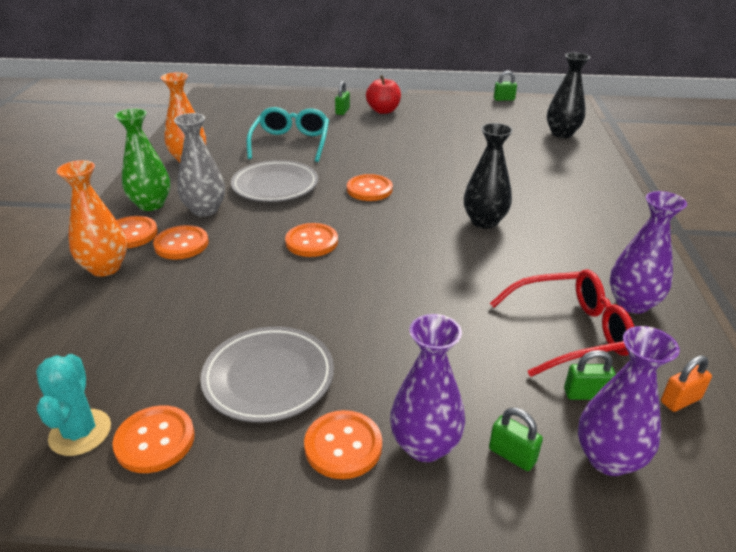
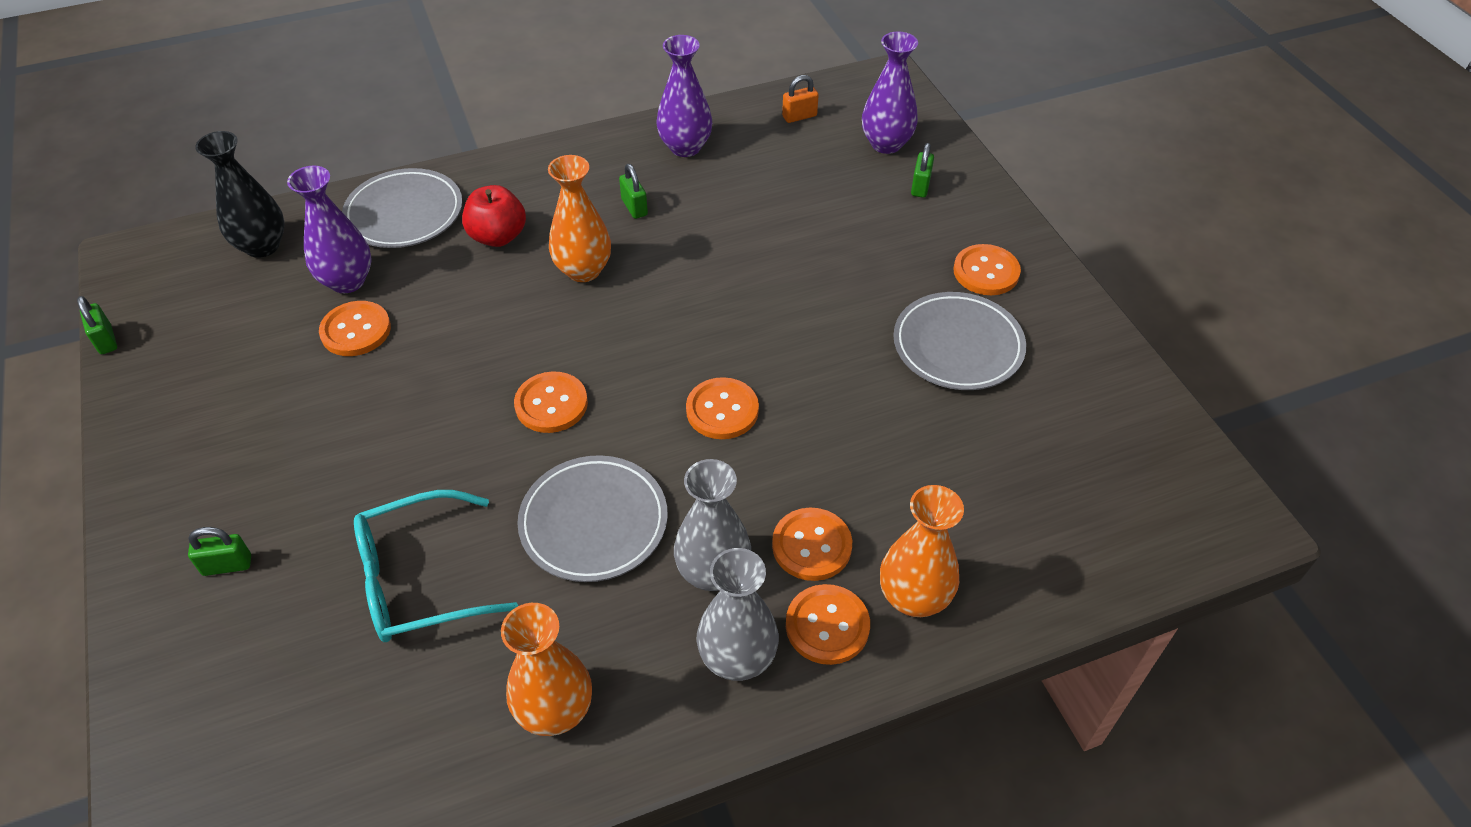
camera: 115 degrees left, 15 degrees up
(80, 432) = (1115, 439): turquoise cactus -> none
(151, 204) = (737, 658): green vase -> grey vase
(155, 440) = (1078, 384): orange button -> orange button (356, 330)
(383, 111) = (209, 498): red apple -> red apple (498, 236)
(425, 445) = (948, 230): purple vase -> purple vase (347, 281)
(484, 221) = (583, 270): black vase -> orange vase
(570, 332) = (754, 178): red glasses -> none
(577, 173) = (404, 213): none -> grey plate
(585, 394) = (829, 160): green padlock -> green padlock (634, 207)
(680, 400) = (799, 116): orange padlock -> orange padlock turned 60 degrees counterclockwise

